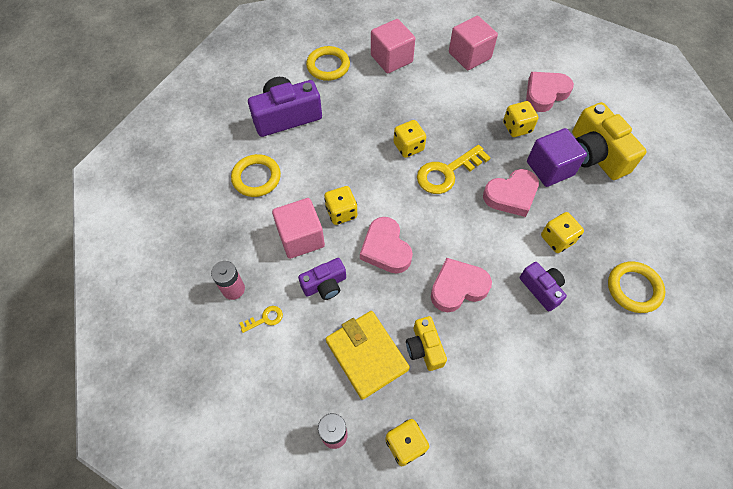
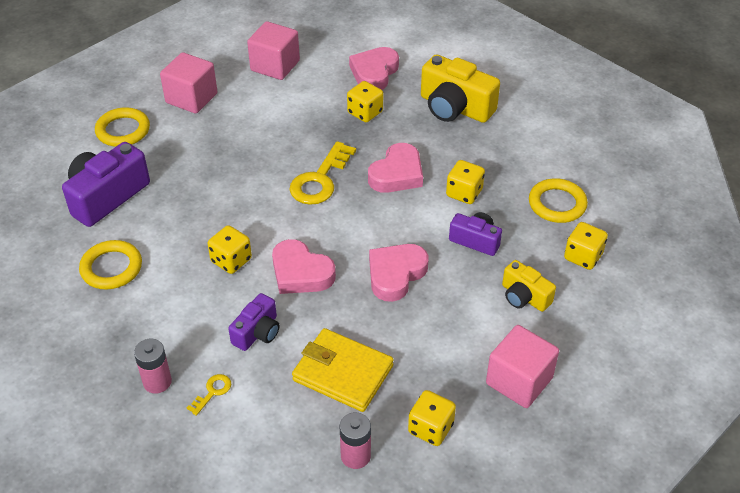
camera: 30 degrees left, 15 degrees down
(301, 237) = (202, 302): pink cube -> pink cube (519, 381)
(408, 147) = (264, 172): yellow dice -> yellow dice (583, 256)
(424, 348) = (396, 340): yellow camera -> yellow camera (524, 297)
(550, 168) = (419, 136): purple cube -> none

